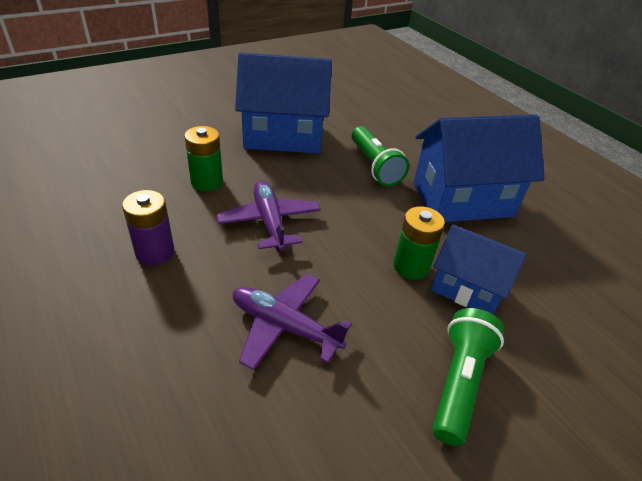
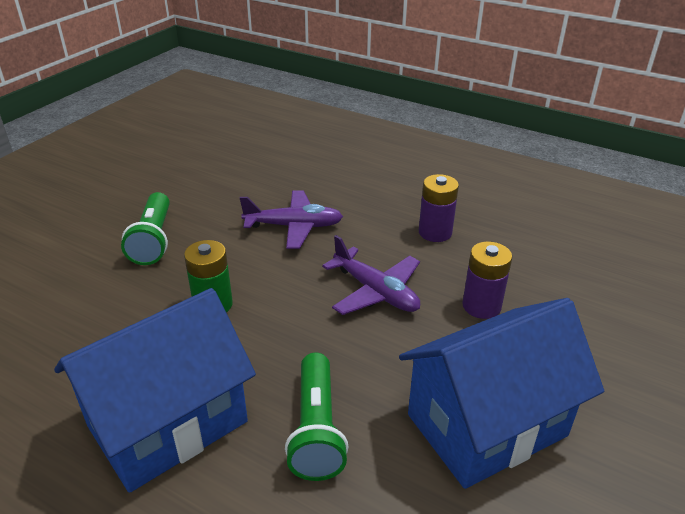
camera: 155 degrees right, 5 degrees down
(207, 182) = (481, 306): green battery -> purple battery
(375, 166) = (316, 429): green flashlight -> green flashlight turned 135 degrees counterclockwise
(467, 289) = (151, 305): blue house -> none

